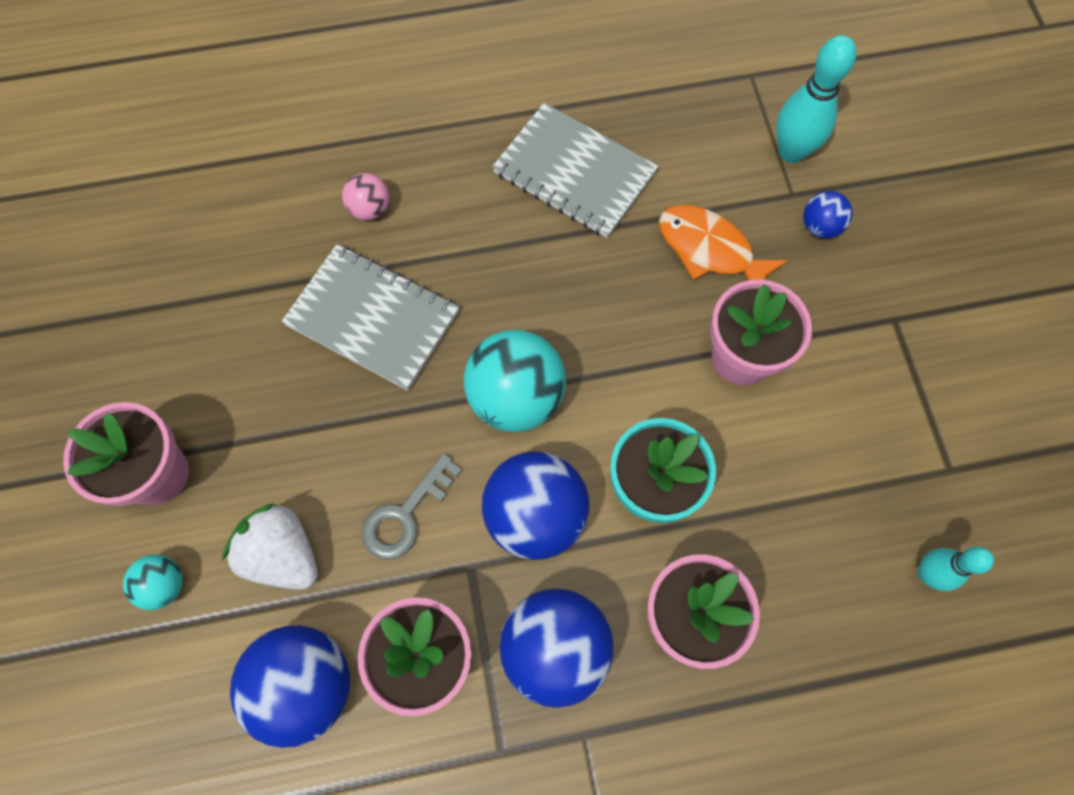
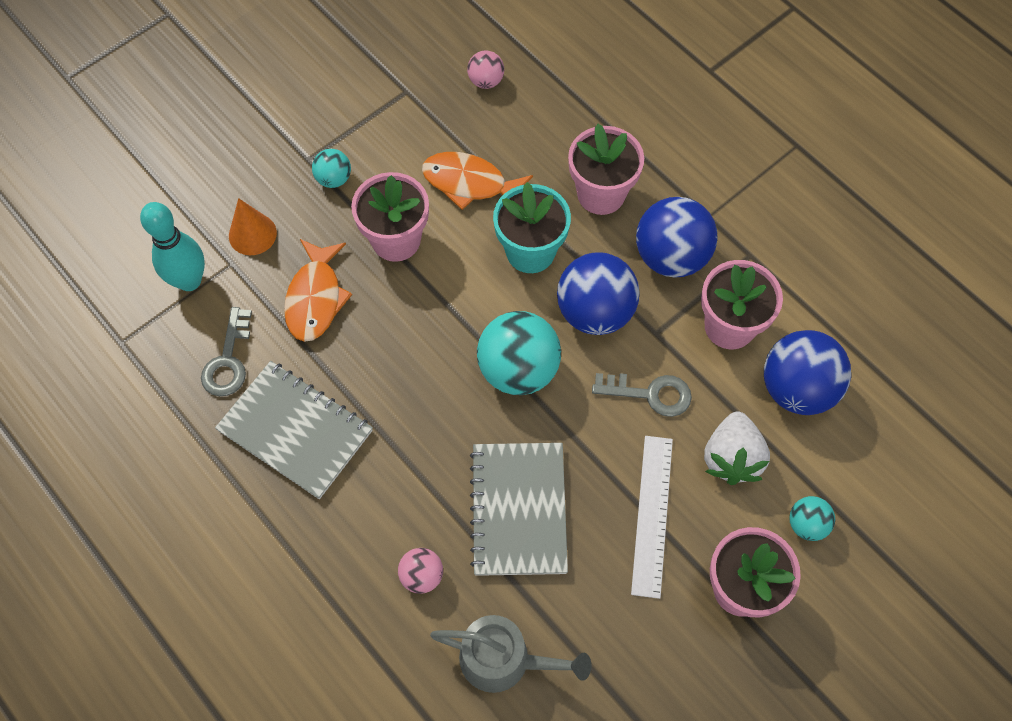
camera: 120 degrees left, 5 degrees down
(253, 236) = (503, 659): none -> grey watering can
(283, 436) = (651, 515): none -> white ruler
(574, 173) = (295, 430): grey notebook -> grey notebook turned 60 degrees counterclockwise
(682, 149) = (228, 360): none -> grey key
(778, 472) = (470, 183): none -> orange fish
(820, 226) = (252, 234): blue ball -> orange cone
(855, 333) = (334, 179): none -> turquoise ball
(927, 574) = (486, 81): turquoise bowling pin -> pink ball

